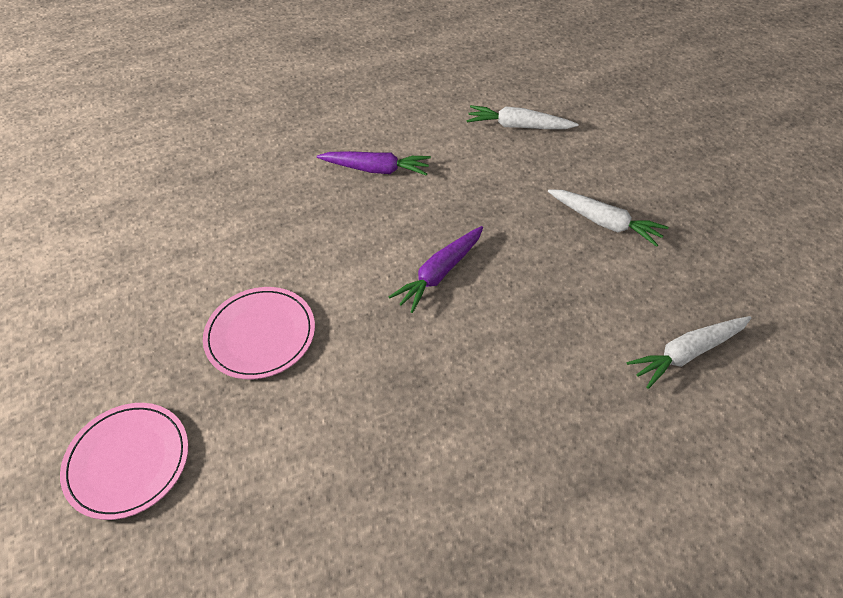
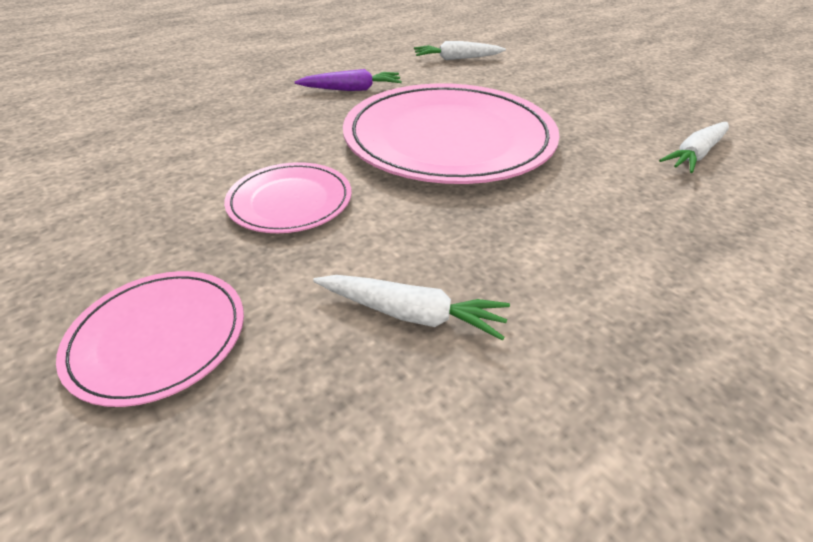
camera: 20 degrees left, 10 degrees down
(440, 273) = (448, 138): purple carrot -> pink plate
(605, 222) = (564, 96): white carrot -> white carrot (411, 314)

